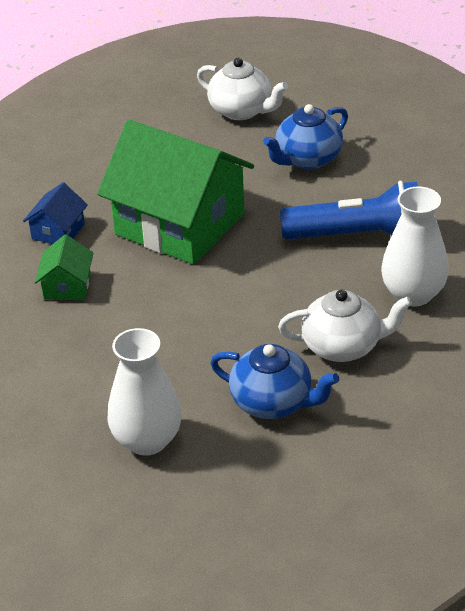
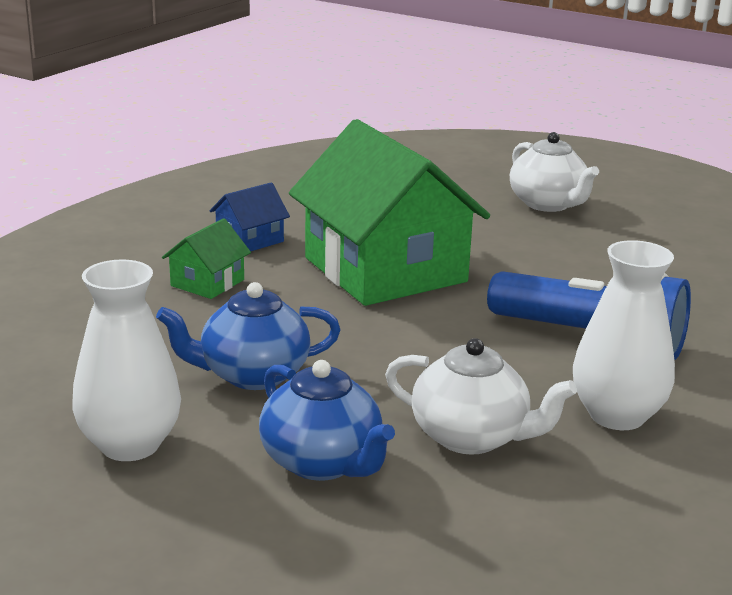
camera: 25 degrees right, 15 degrees down
(307, 159) = (589, 258): blue teapot -> blue teapot (252, 375)

